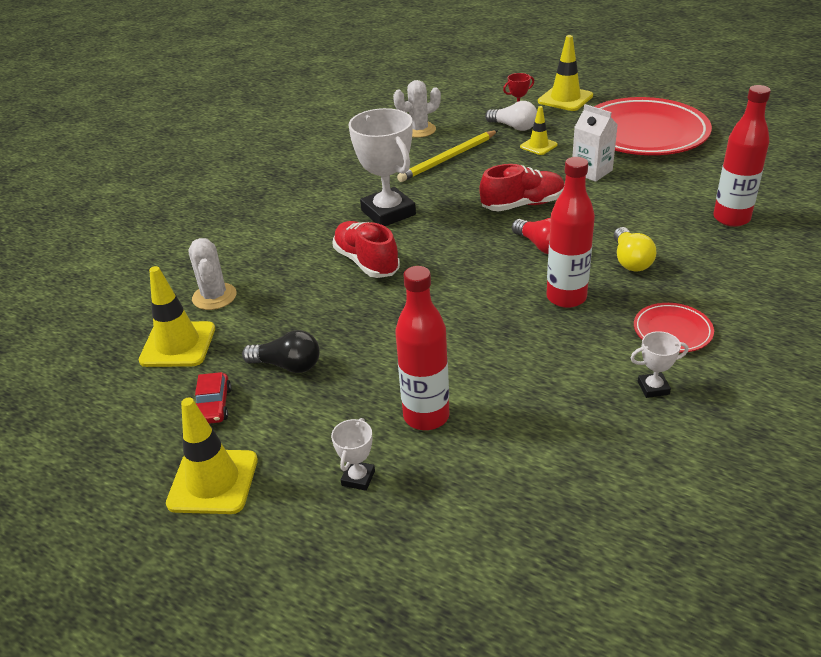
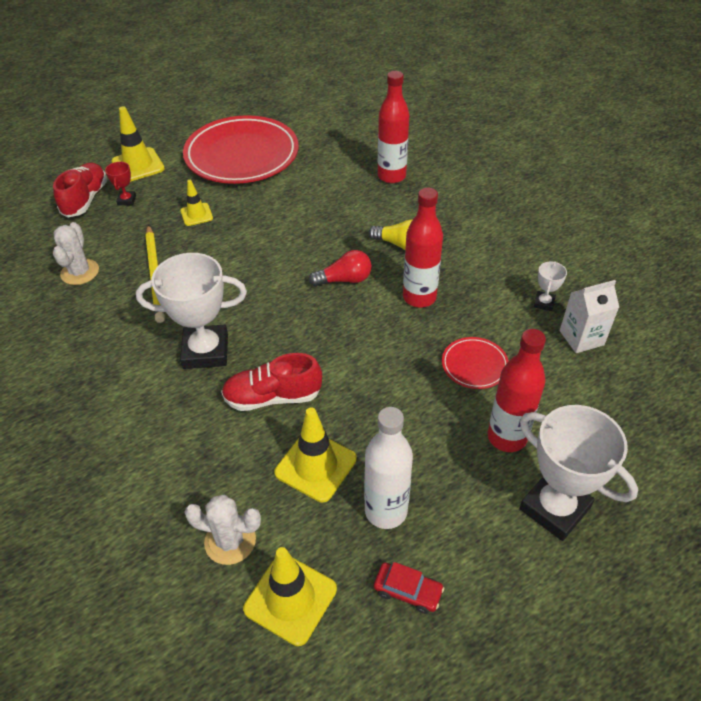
camera: 65 degrees left, 10 degrees up
(213, 481) = (511, 620): yellow traffic cone -> yellow traffic cone (315, 466)
(287, 365) = (386, 511): black light bulb -> white bottle
(358, 478) = (554, 508): white trophy -> white trophy, size x2.24
(513, 127) = (148, 214): white light bulb -> none
(523, 205) = (276, 264): red shoe -> red shoe (85, 199)
(591, 171) = (267, 206): white carton -> white carton (581, 338)
(672, 331) = (493, 265): red plate -> red plate (474, 365)

